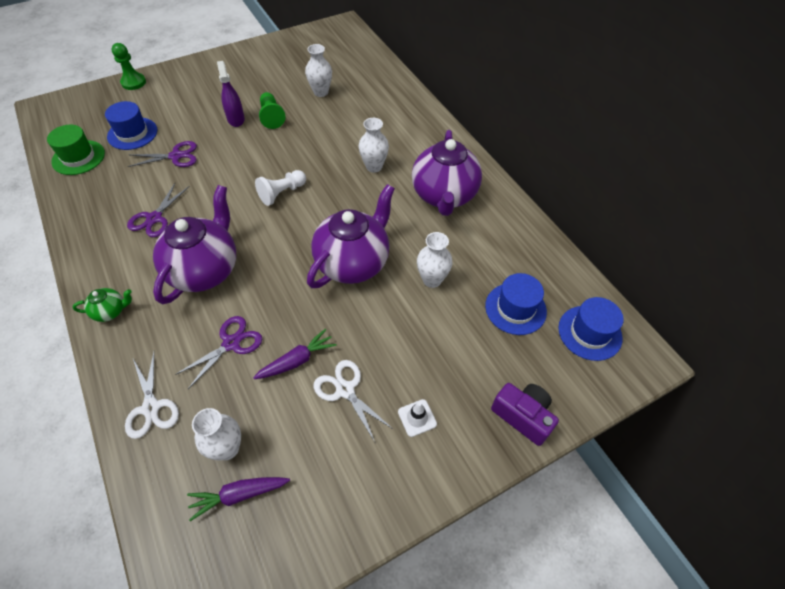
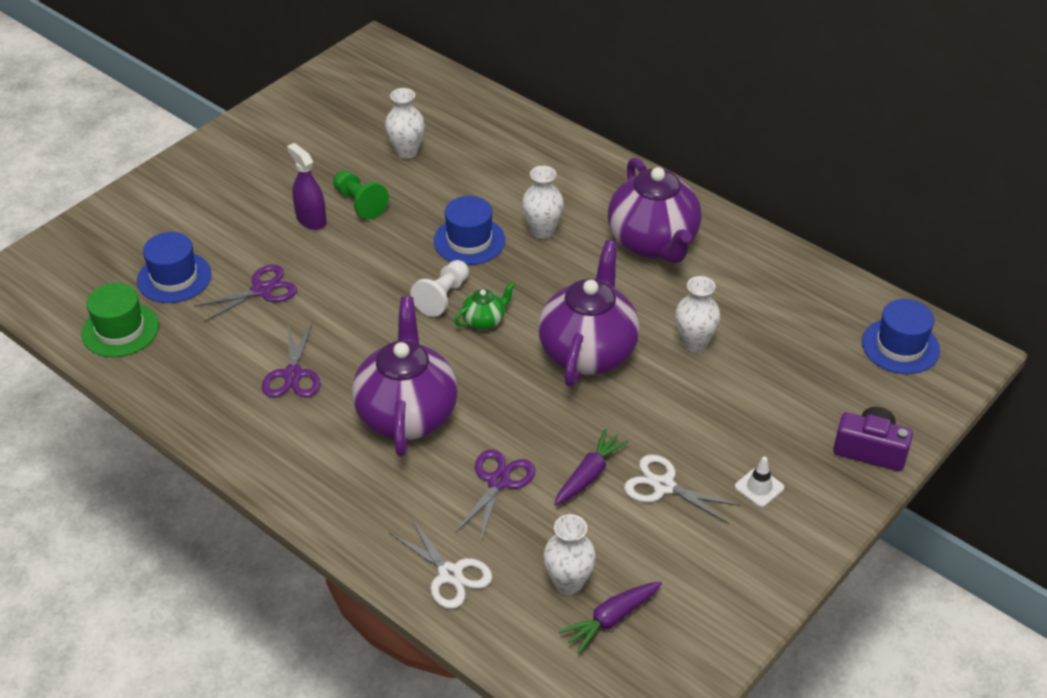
camera: 20 degrees left, 10 degrees down
(111, 311) = (320, 495): green teapot -> green teapot (484, 320)
(133, 82) = (118, 207): green pawn -> none
(515, 308) = (807, 345): blue hat -> blue hat (469, 241)

